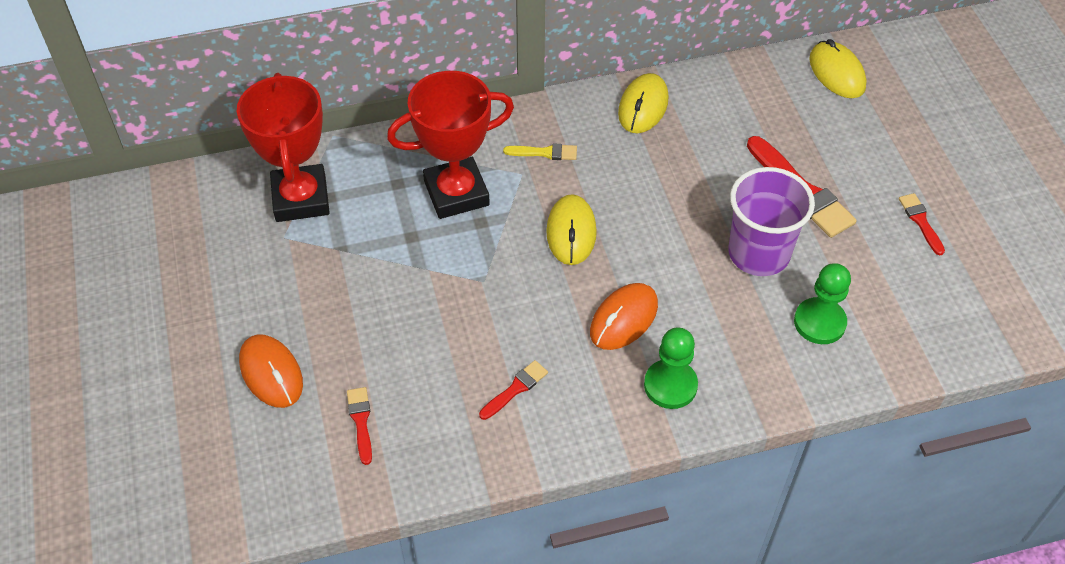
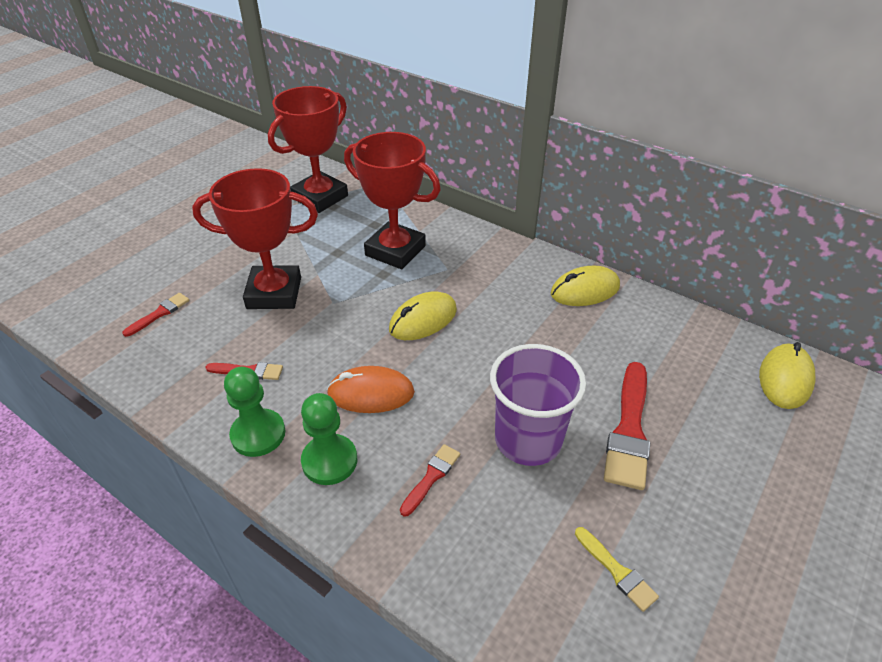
camera: 50 degrees right, 10 degrees down
(271, 373) = (171, 257): orange mouse -> none
(423, 317) = (274, 293): none -> red trophy
(545, 153) = (479, 268): yellow brush -> yellow brush (617, 571)
(819, 322) = (500, 531): green pawn -> green pawn (258, 434)
(920, 221) = (713, 545): red brush -> red brush (431, 477)

